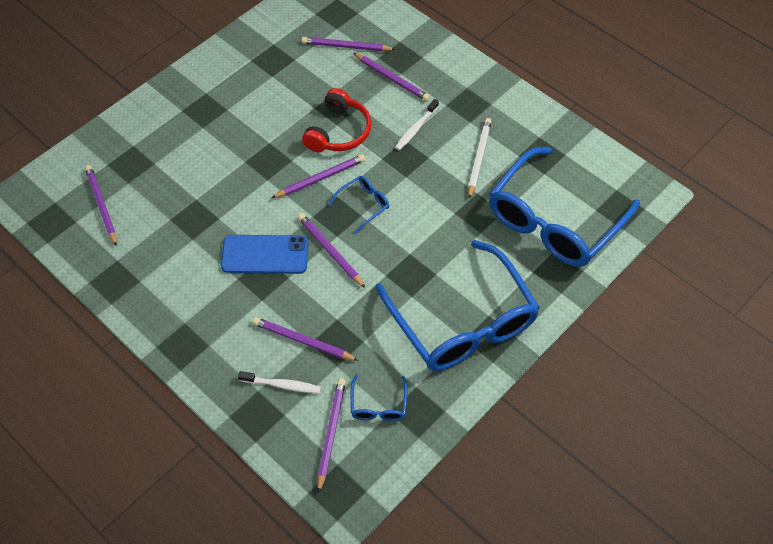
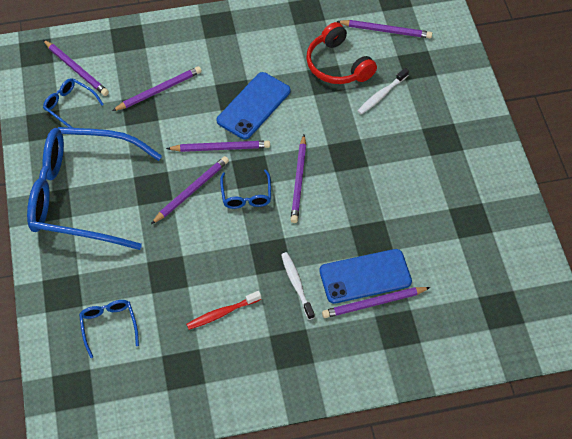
camera: 125 degrees right, 0 degrees up
(282, 385) = (136, 62): white toothbrush -> white toothbrush (381, 95)
(338, 132) = (340, 222): red headphones -> red headphones (338, 65)
(346, 46) = (445, 290): purple pencil -> purple pencil (191, 191)
(374, 94) = (365, 276): none -> blue phone
(479, 158) = (222, 313): white pencil -> red toothbrush
(554, 220) = (109, 326): blue glasses -> blue glasses, size x0.40

